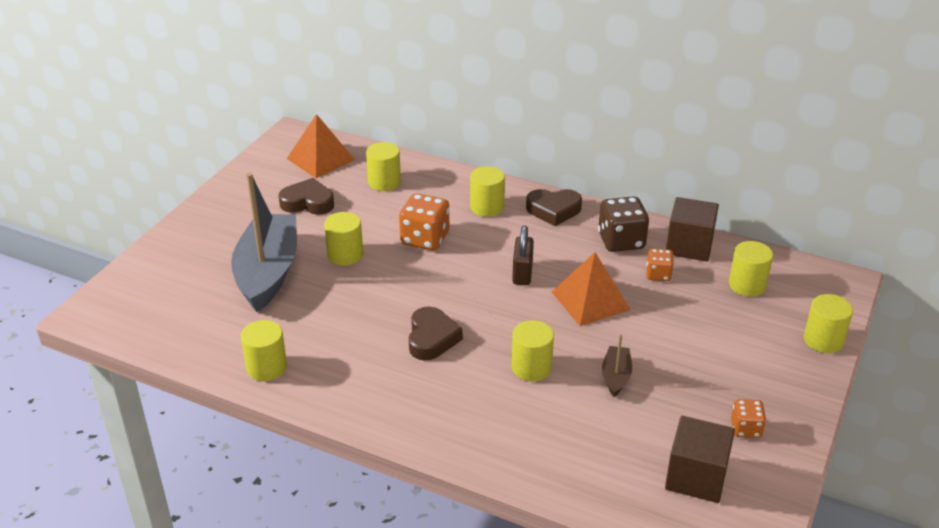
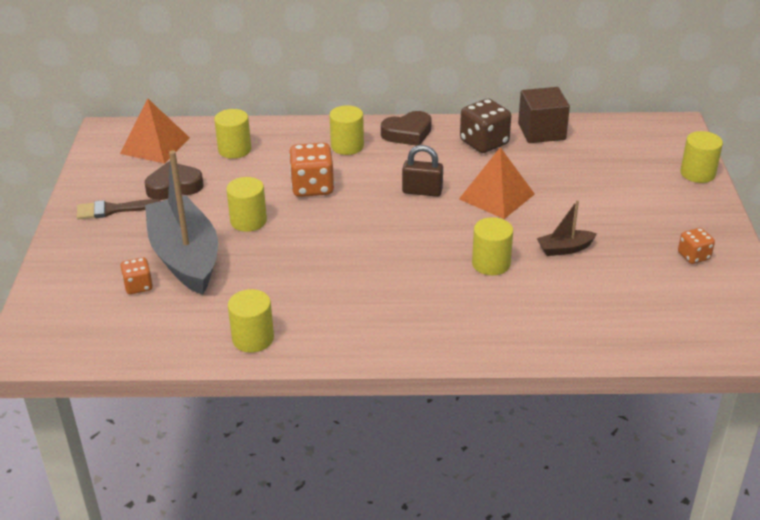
camera: 25 degrees left, 0 degrees up
(242, 209) = (112, 210): none -> brown brush
(432, 338) = (386, 267): brown heart -> none
(522, 273) = (422, 191): brown padlock -> brown padlock turned 60 degrees counterclockwise
(616, 376) = (564, 249): brown boat -> brown boat turned 90 degrees counterclockwise
(658, 275) = (535, 160): orange dice -> orange dice (138, 286)
(696, 477) = (686, 304): brown cube -> none
(747, 285) = (610, 149): yellow cylinder -> none

